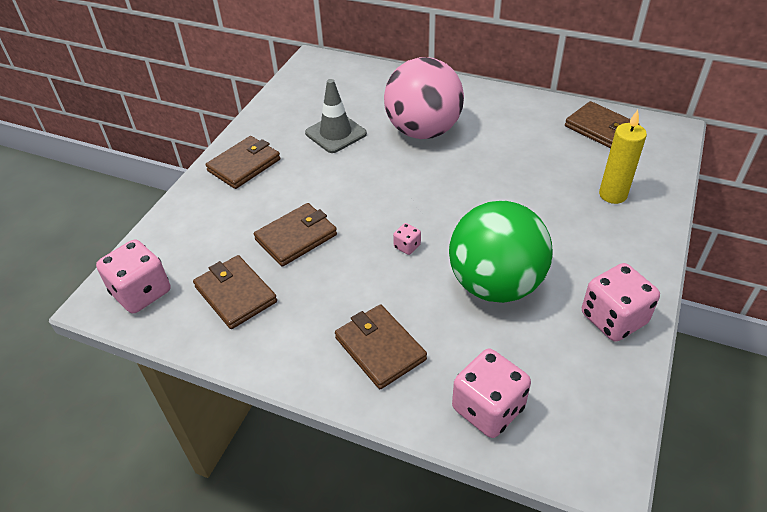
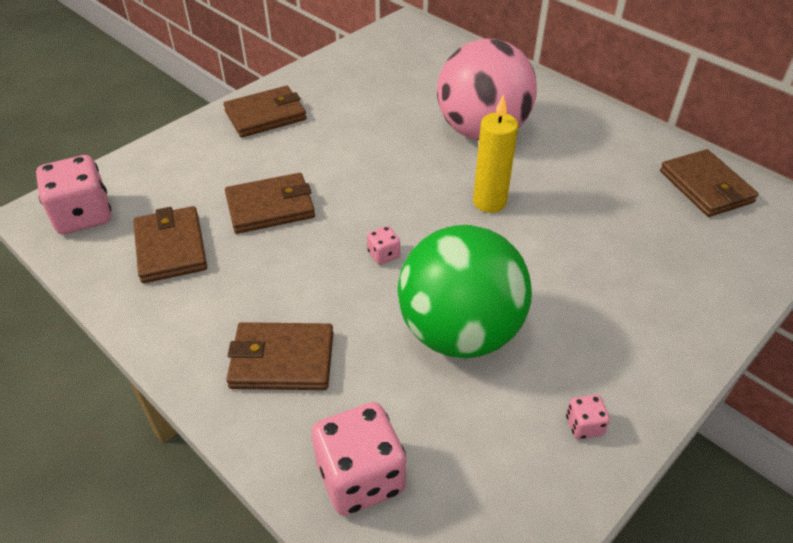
camera: 20 degrees right, 0 degrees up
(335, 133) = (382, 108): grey traffic cone -> none
(380, 348) = (282, 360): brown wallet -> brown wallet turned 75 degrees counterclockwise
(612, 195) = (674, 271): yellow candle -> yellow candle (489, 202)
(613, 318) = (584, 425): pink dice -> pink dice, size x0.46

